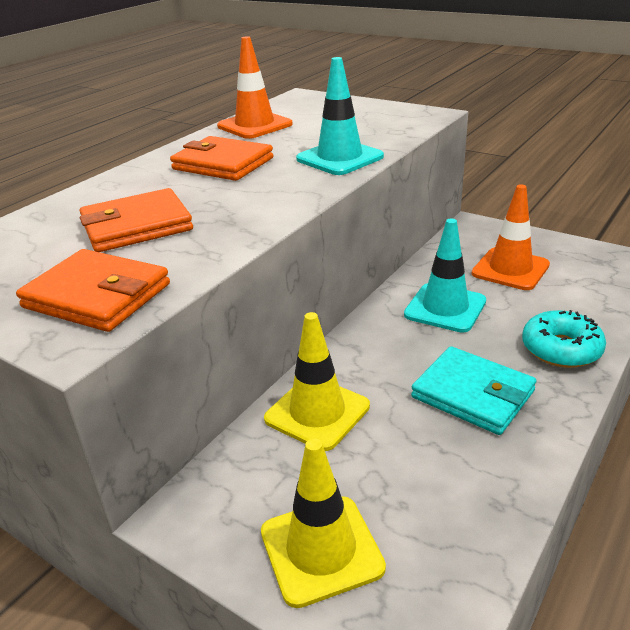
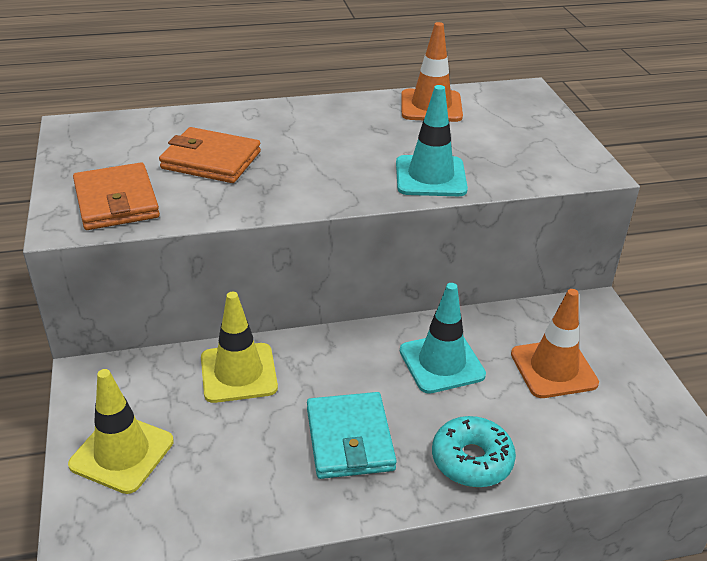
camera: 40 degrees right, 5 degrees up
(223, 164) = (344, 134): orange wallet -> none

